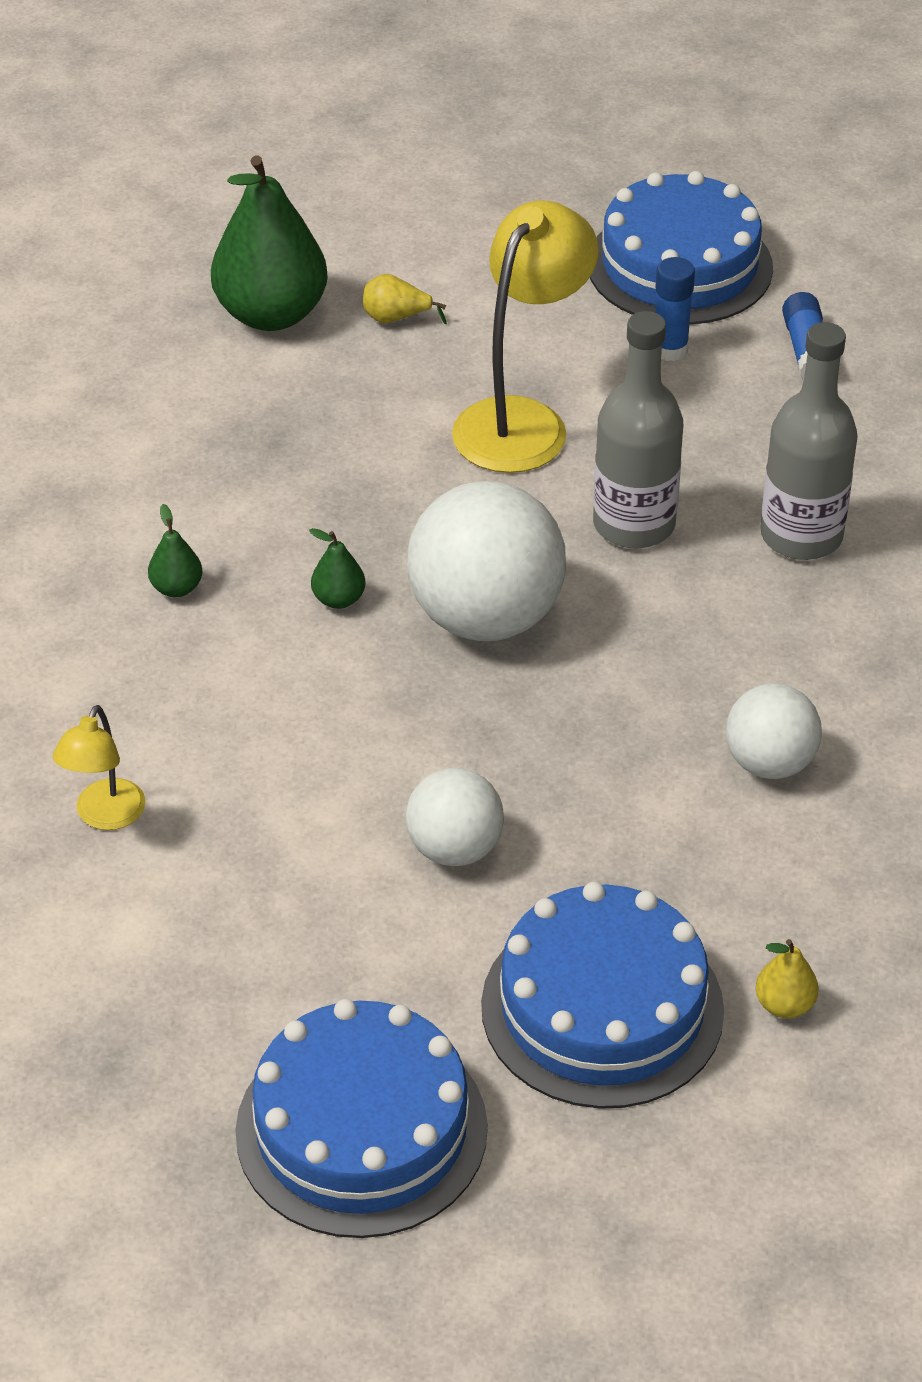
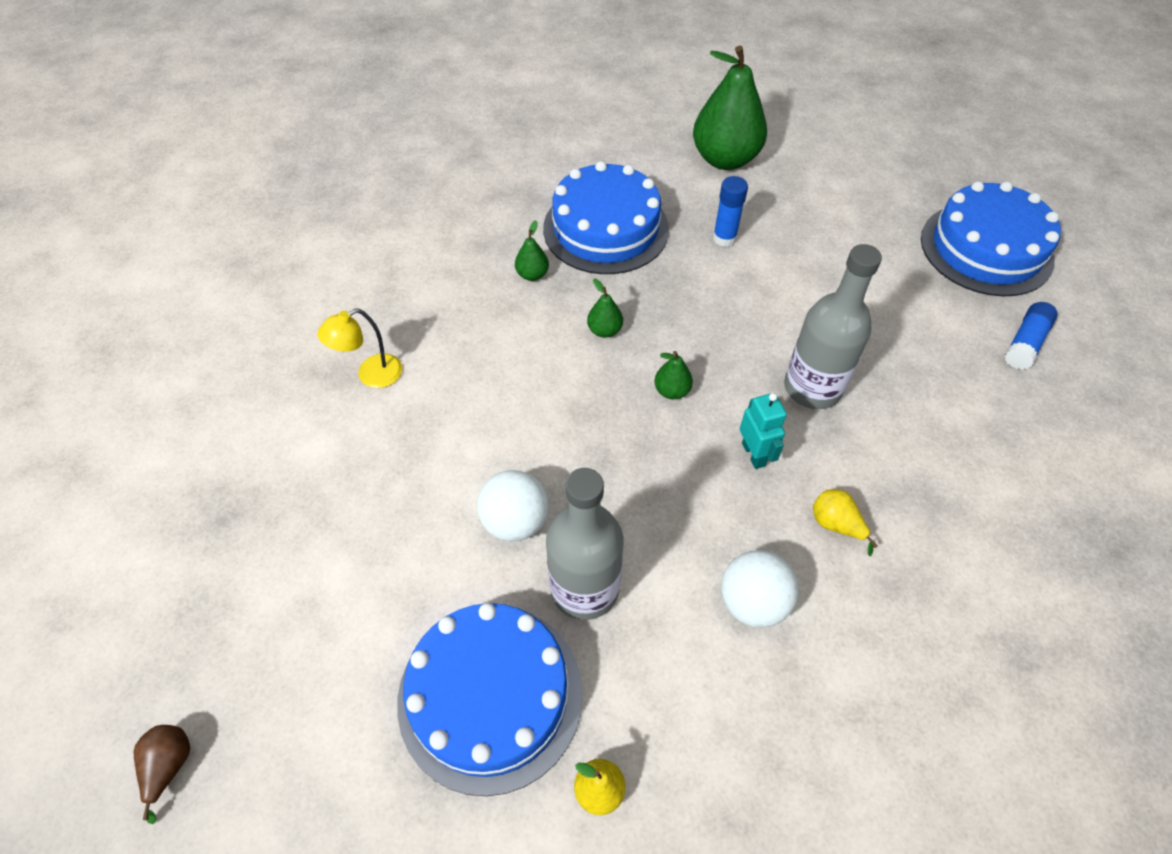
camera: 40 degrees right, 10 degrees up
(345, 1289) = (170, 766): none -> brown pear
(361, 1129) = (288, 664): blue cake -> blue cake (606, 228)
(396, 318) = (789, 194): yellow pear -> yellow pear (836, 524)
(485, 617) = (672, 391): white ball -> green pear
(522, 421) = (804, 288): yellow lamp -> none
(638, 628) = (754, 454): none -> turquoise robot
(670, 349) = (934, 295): blue glue stick -> blue glue stick (724, 238)
(801, 536) = (914, 460): grey bottle -> grey bottle (584, 588)

